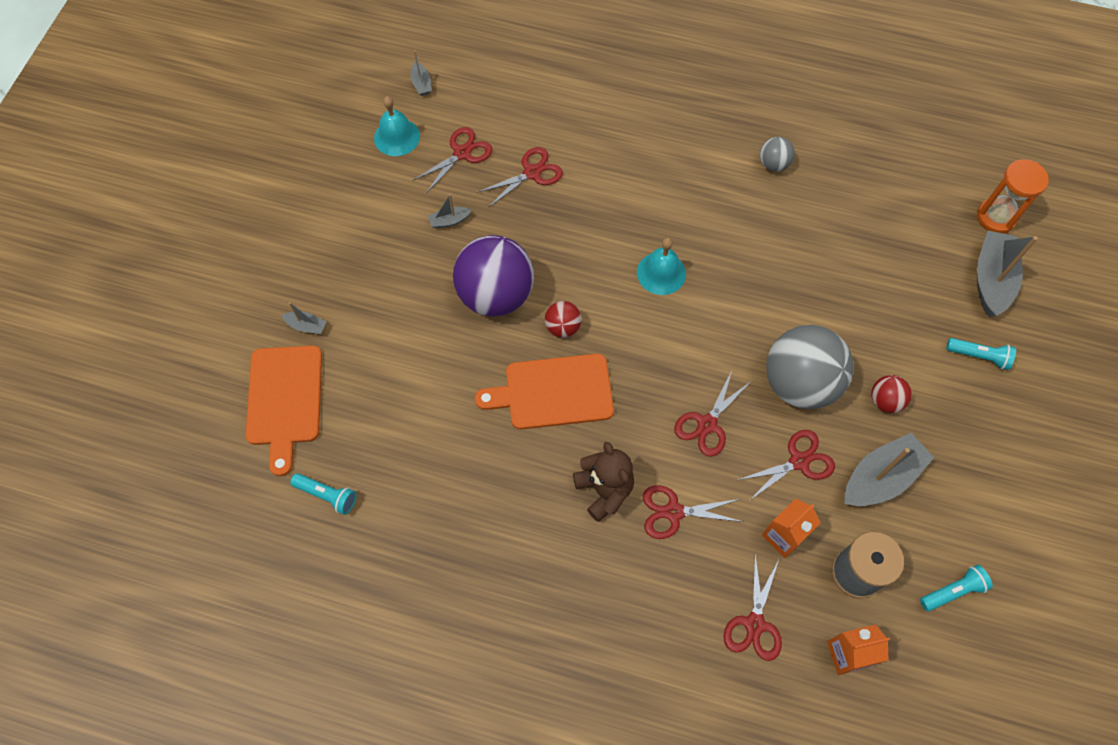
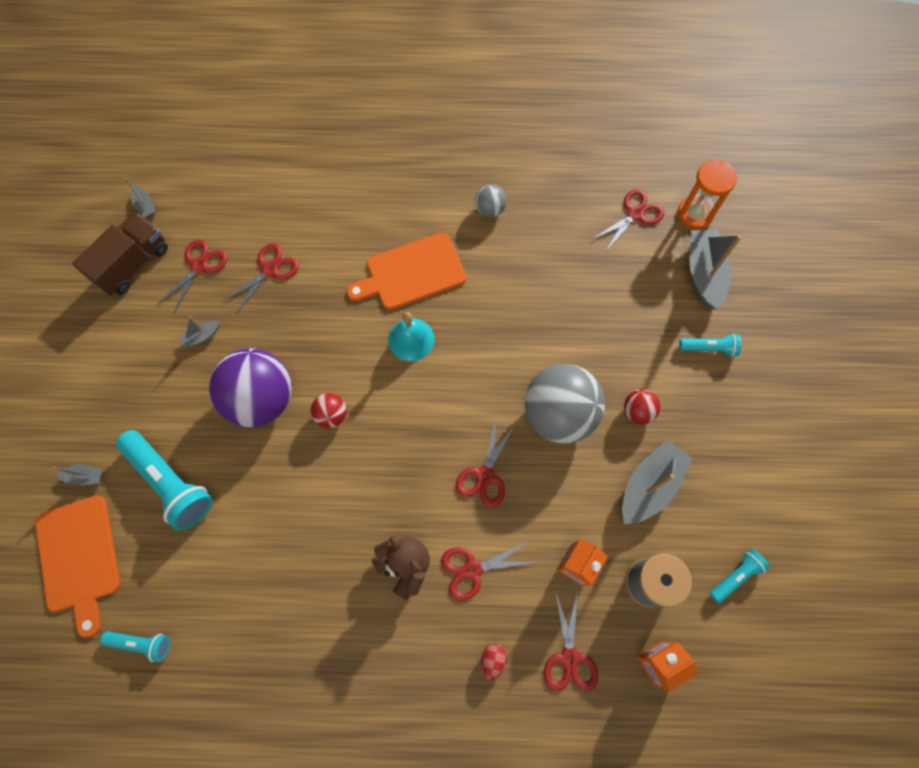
camera: 15 degrees left, 5 degrees up
(388, 352) = (171, 482): none -> turquoise flashlight
(397, 137) = (133, 264): turquoise bell -> brown truck
(553, 392) = (336, 481): orange cutting board -> orange cutting board (411, 273)
(674, 605) = (493, 660): none -> red egg
(799, 461) = (575, 489): red scissors -> red scissors (635, 214)

